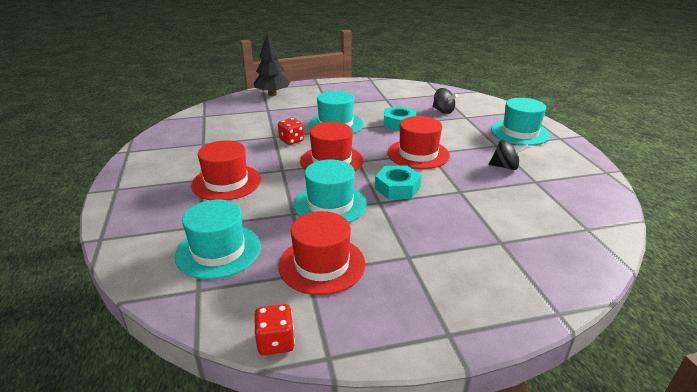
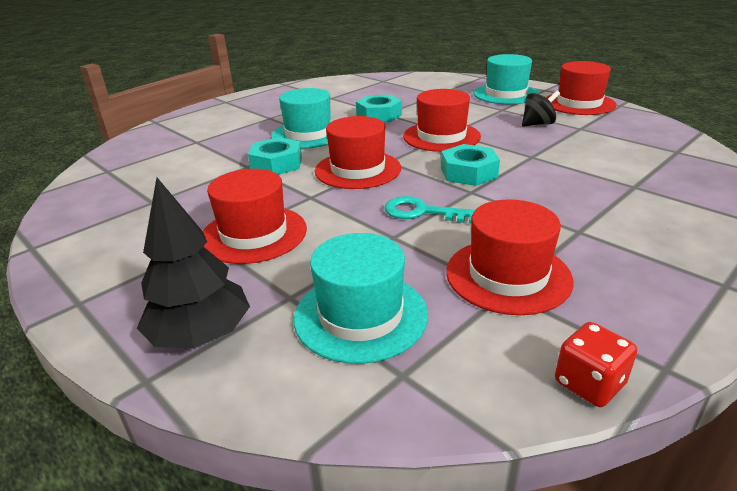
camera: 30 degrees left, 0 degrees up
(272, 94) = (179, 124): black tree -> black tree (201, 336)
(291, 140) = (277, 164): red dice -> turquoise nut
(330, 204) = (422, 212): turquoise hat -> turquoise key
(443, 111) = (407, 94): black spinning top -> none
(570, 159) = (579, 103): none -> red hat

